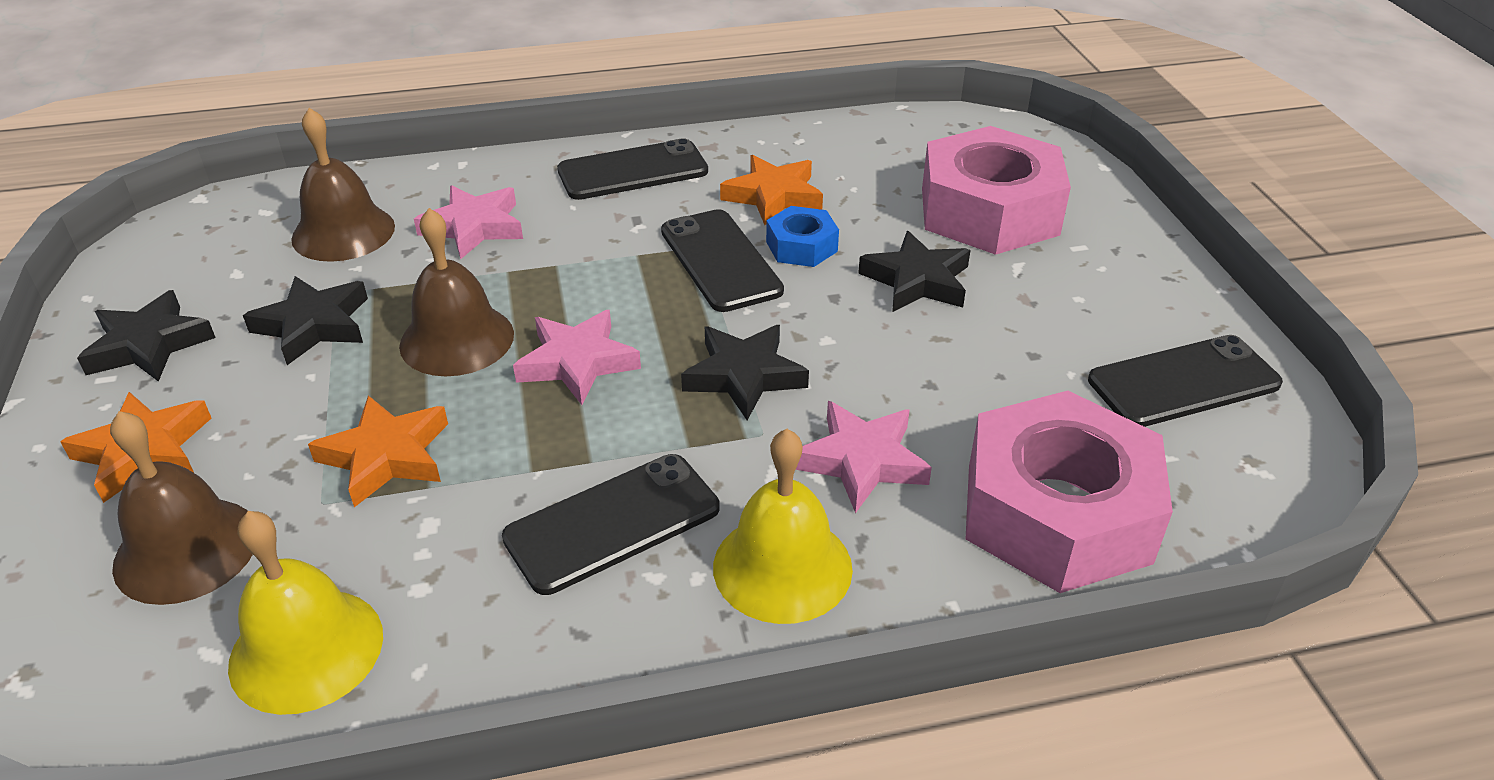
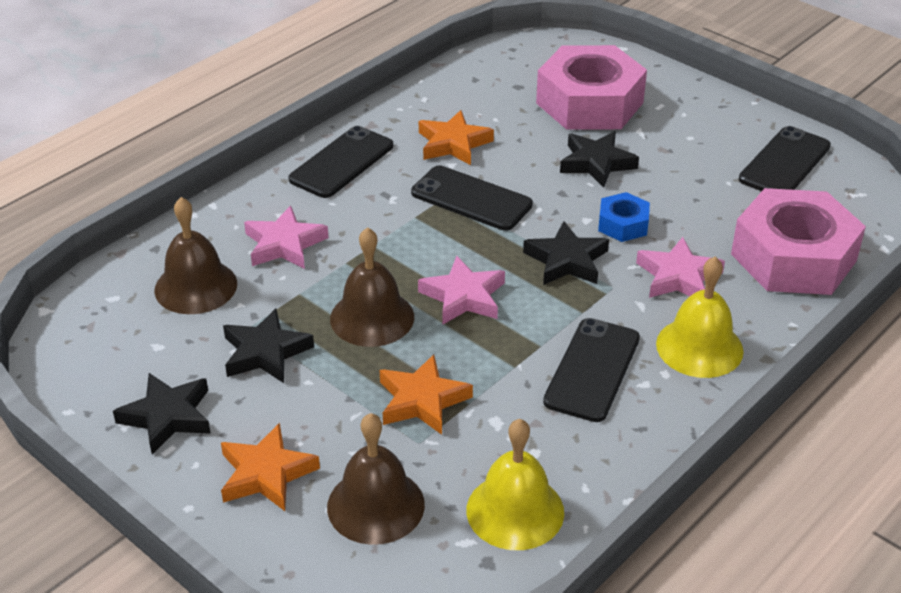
camera: 35 degrees left, 0 degrees up
(801, 246) = (508, 169): blue nut -> blue nut (623, 224)

